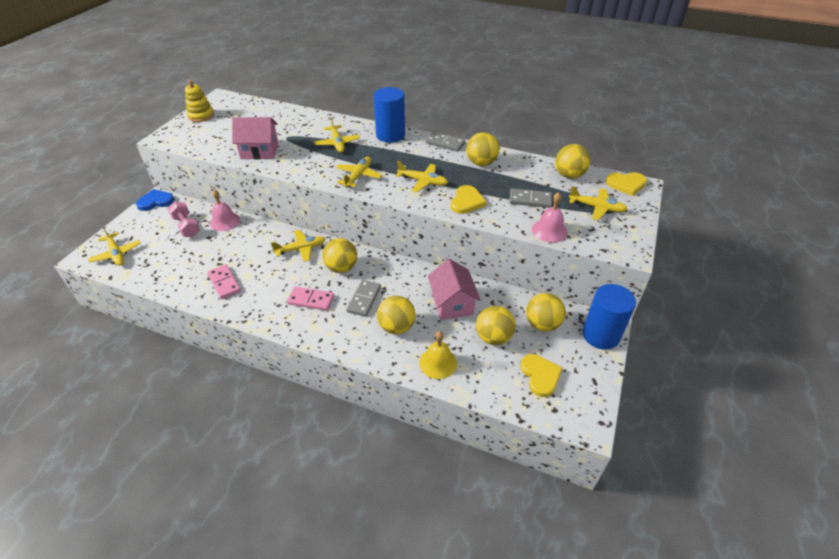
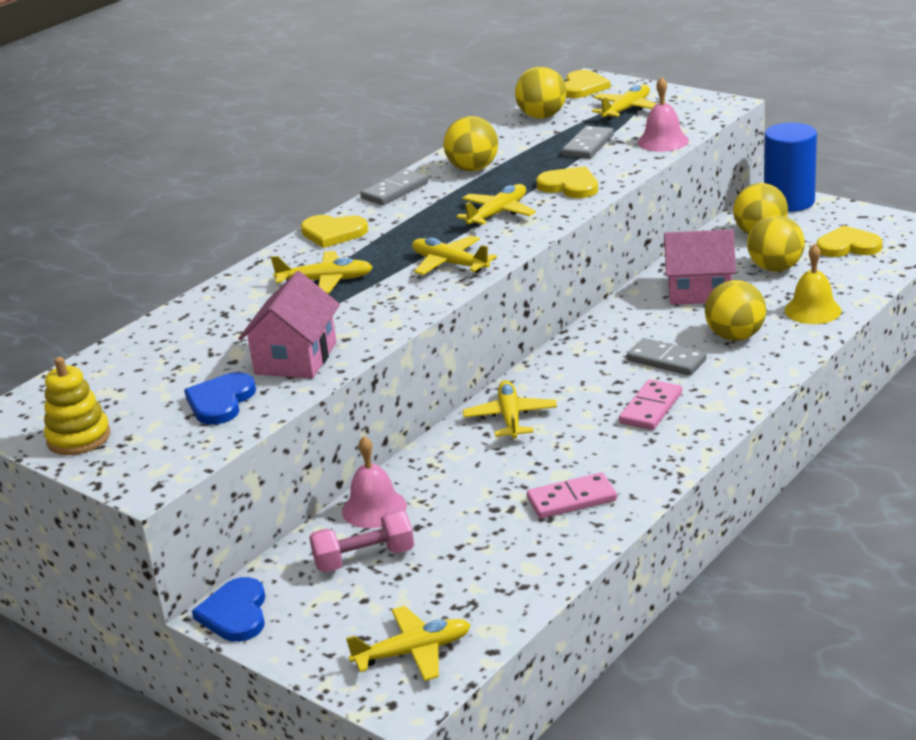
camera: 70 degrees left, 15 degrees down
(223, 140) = (220, 401): none -> blue heart
(341, 268) = (580, 378): yellow ball -> none
(390, 135) = (333, 233): blue cylinder -> yellow heart

